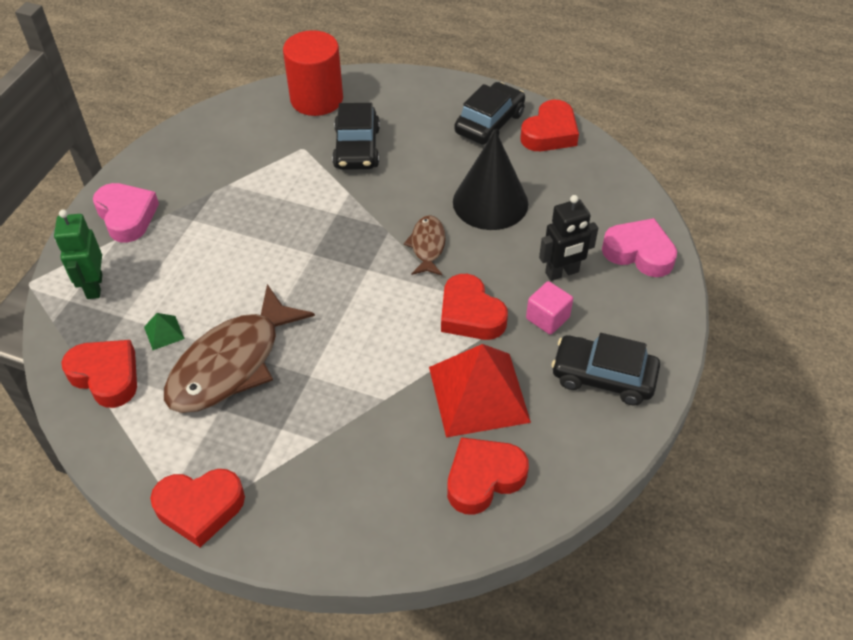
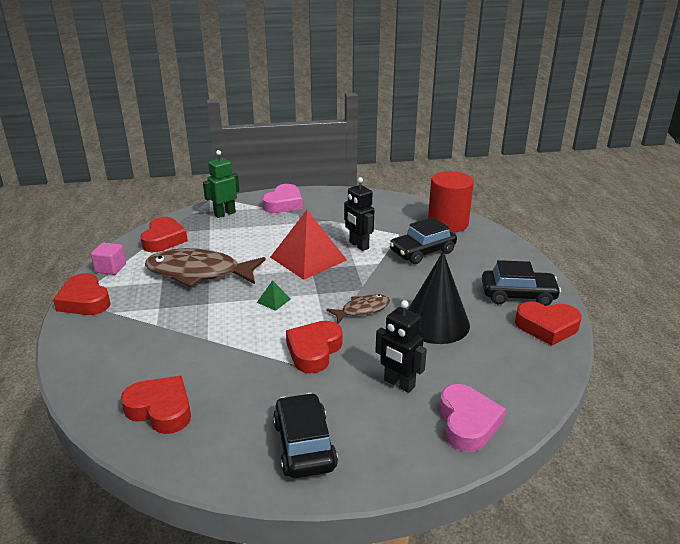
camera: 60 degrees right, 20 degrees down
(164, 332) = (207, 244): green pyramid -> green pyramid (273, 300)
(298, 192) = (358, 245): none -> black robot
(479, 394) = (239, 381): red pyramid -> red pyramid (308, 258)
(547, 318) = (343, 391): pink cube -> pink cube (110, 268)

